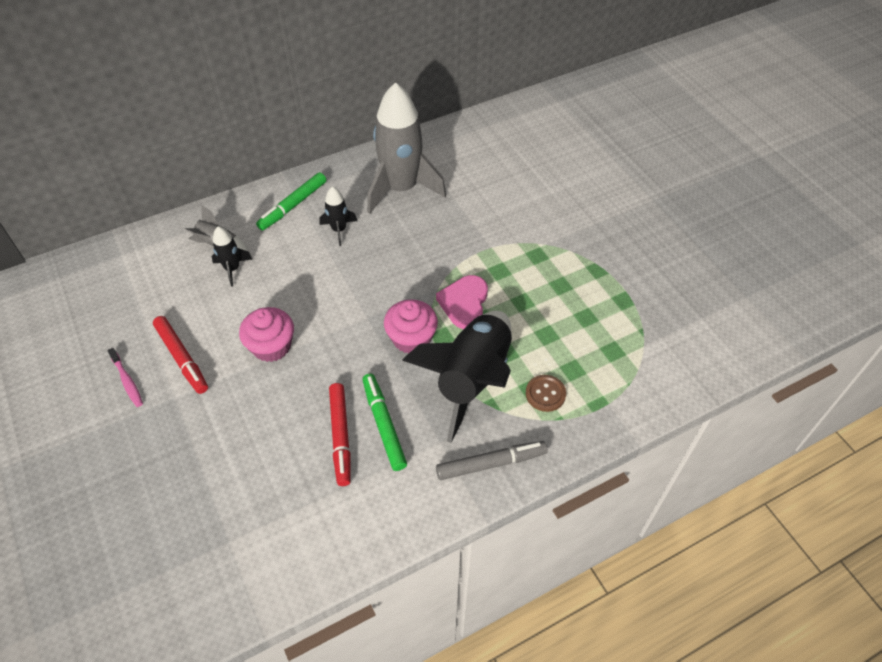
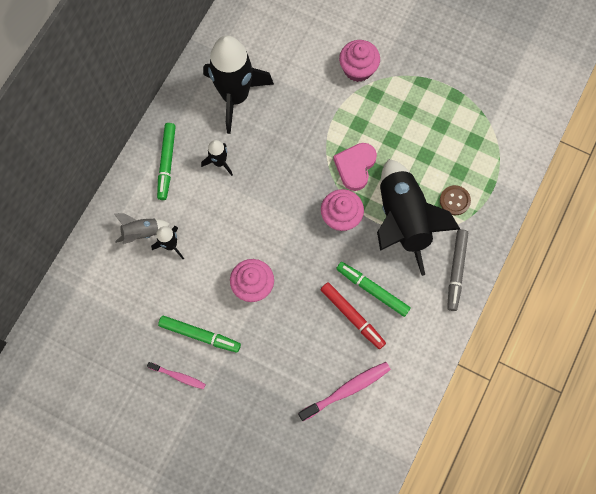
camera: 35 degrees left, 20 degrees up
(182, 358) = (200, 335): red marker -> green marker
(269, 505) = (347, 390): none -> pink toothbrush
(401, 189) = (235, 96): grey rocket -> black rocket
(464, 304) = (355, 167): pink heart -> pink heart turned 45 degrees clockwise
(491, 463) = (456, 271): grey marker -> grey marker turned 150 degrees clockwise
(537, 226) = (358, 69): none -> pink cupcake

